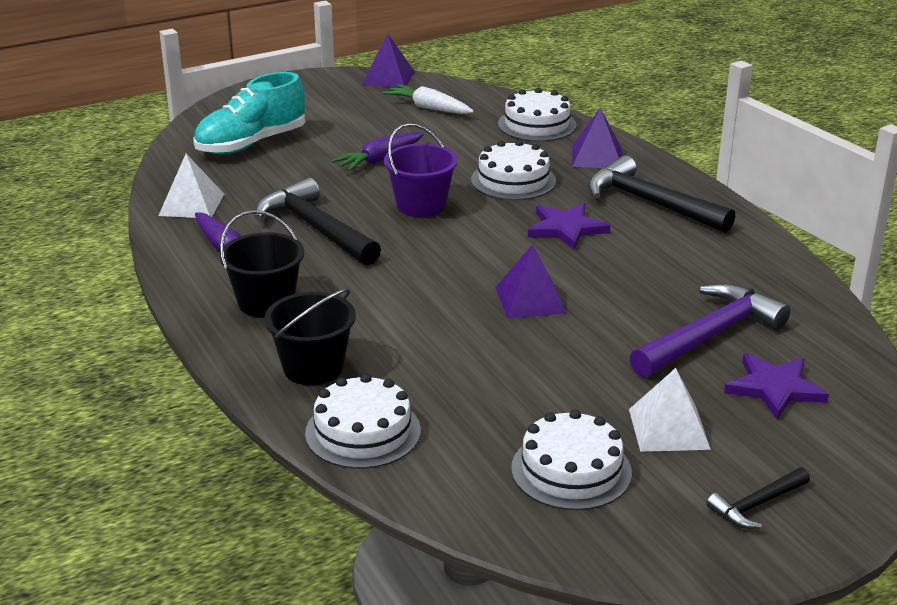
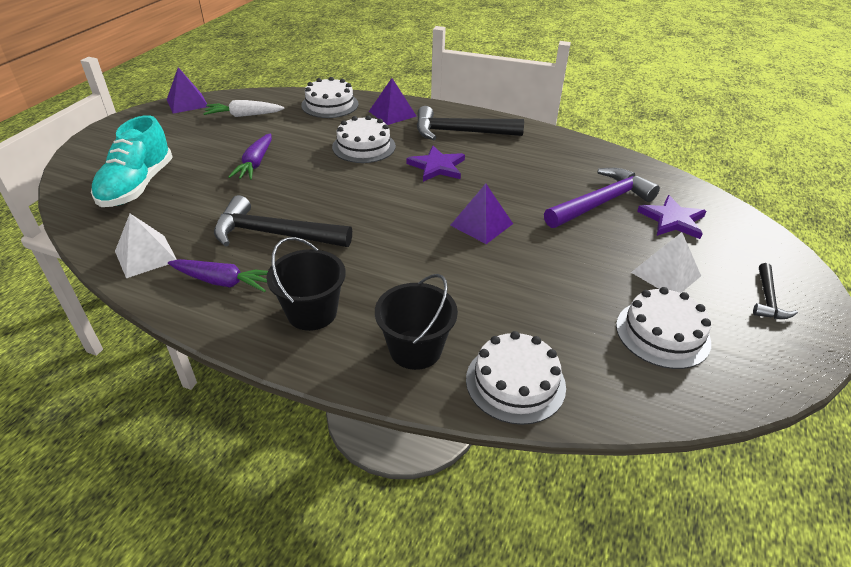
camera: 40 degrees left, 10 degrees up
(421, 205) = (327, 186): purple bucket -> none
(709, 335) = (601, 202): purple hammer -> purple hammer turned 45 degrees clockwise

